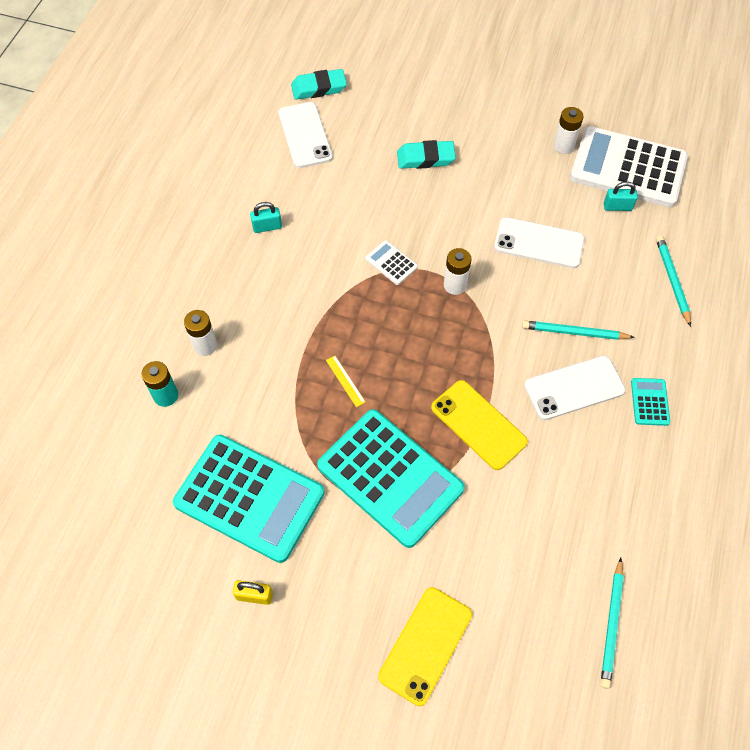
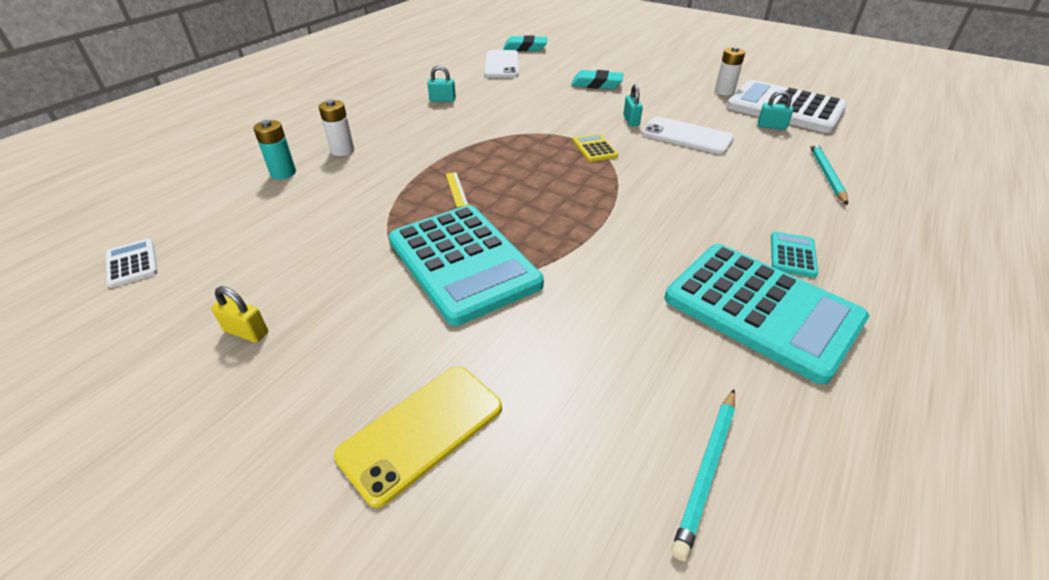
camera: 15 degrees right, 20 degrees down
(249, 498) = (304, 251): turquoise calculator -> turquoise calculator (761, 309)
(391, 263) = (540, 129): white calculator -> white calculator (132, 263)
(455, 285) = (594, 149): white battery -> yellow calculator
(478, 424) = (582, 240): yellow phone -> none
(479, 225) = (631, 120): none -> turquoise padlock
(574, 332) = (710, 193): turquoise pencil -> none
(574, 388) = (701, 230): white phone -> none

